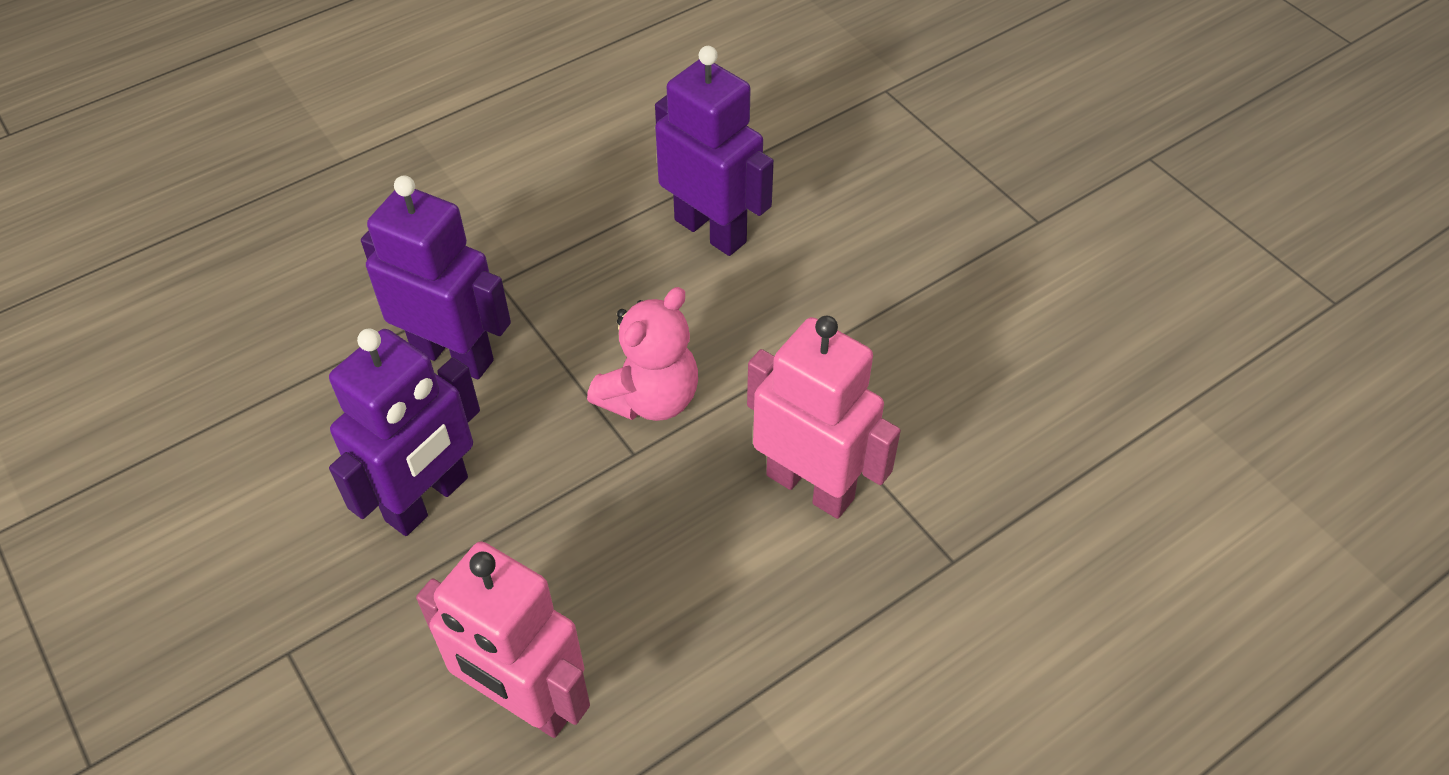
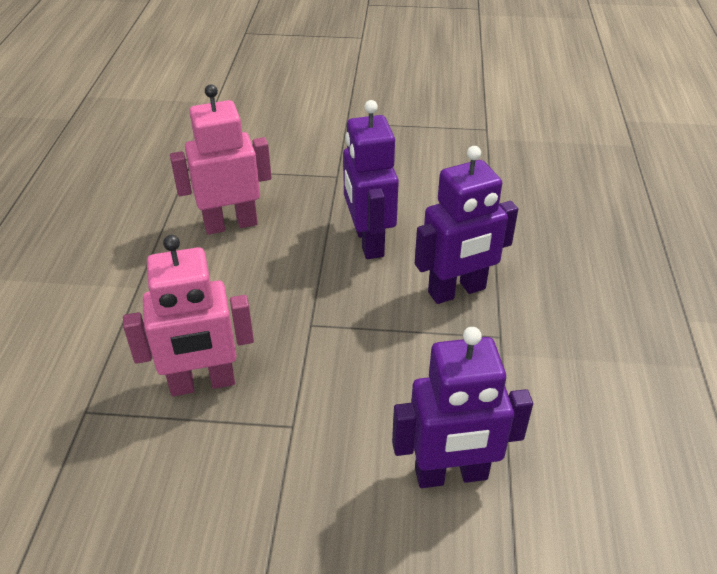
camera: 130 degrees right, 10 degrees down
(650, 398) = (339, 353): pink teddy bear -> none

